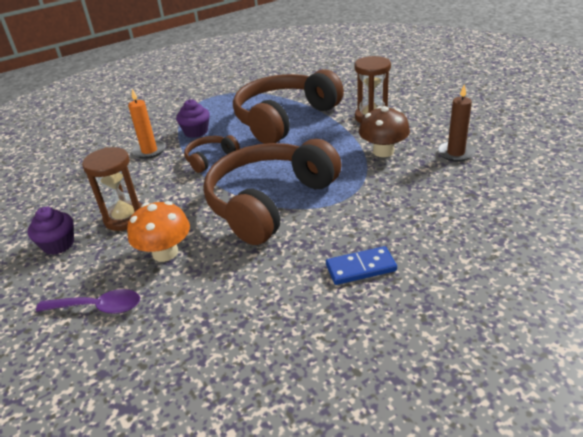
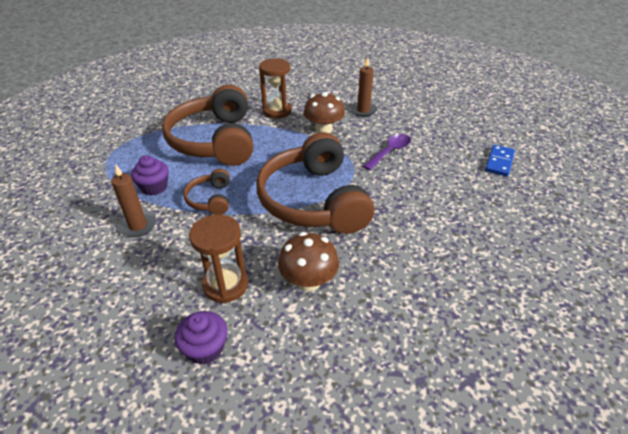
camera: 55 degrees left, 5 degrees up
(98, 307) = (335, 352): purple spoon -> purple spoon (390, 152)
(149, 151) = (138, 225): orange candle -> brown candle
(165, 253) = (308, 281): orange mushroom -> brown mushroom
(360, 268) = (431, 201): blue domino -> blue domino (499, 162)

